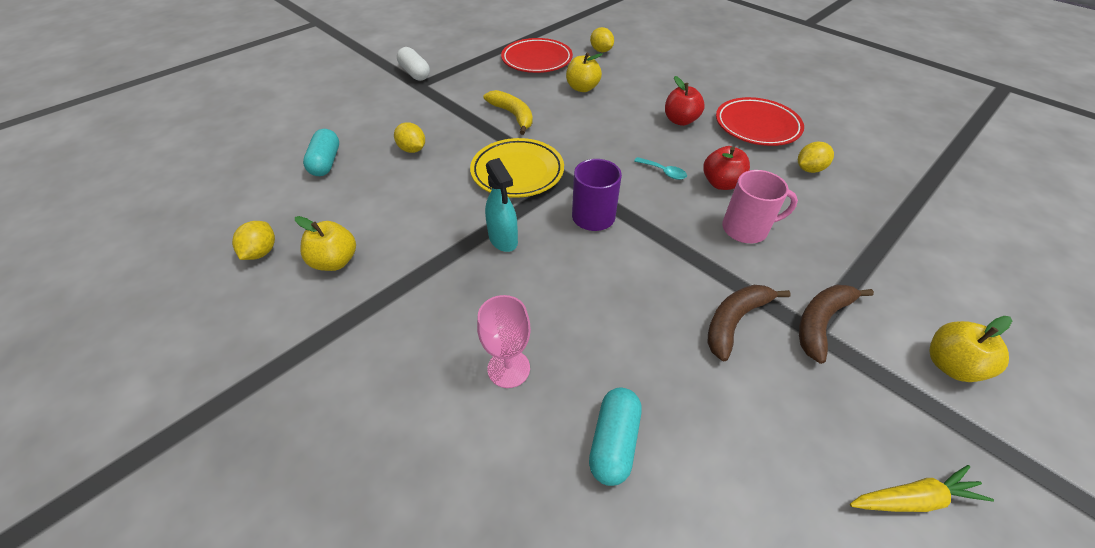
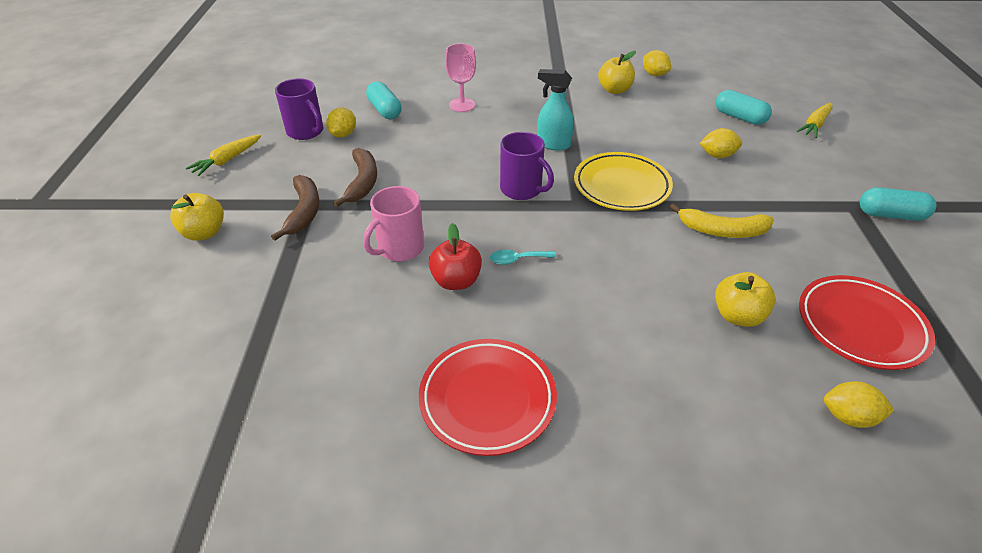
camera: 135 degrees right, 5 degrees down
(305, 125) = (815, 125): none -> yellow carrot
(415, 73) = (890, 215): white capsule -> turquoise capsule
(680, 120) = (577, 341): red apple -> none
(762, 481) = (306, 131): none -> purple mug
(809, 169) = (381, 362): yellow lemon -> yellow lemon (343, 134)

